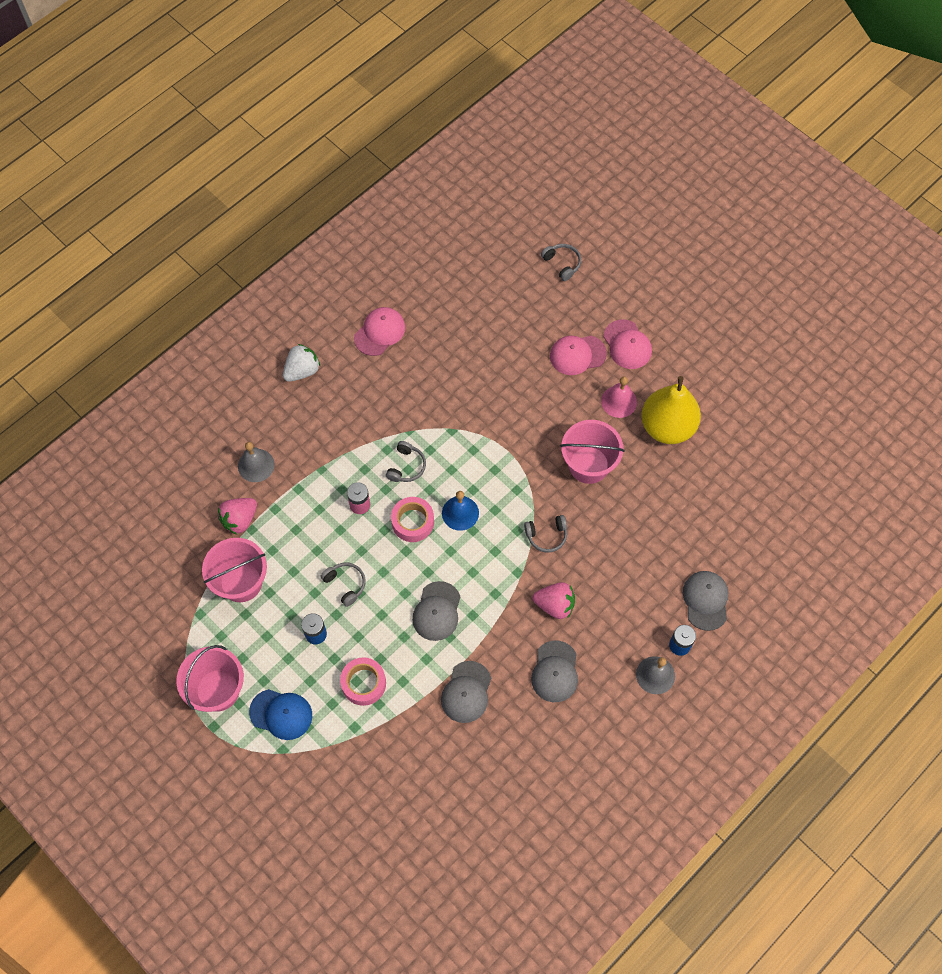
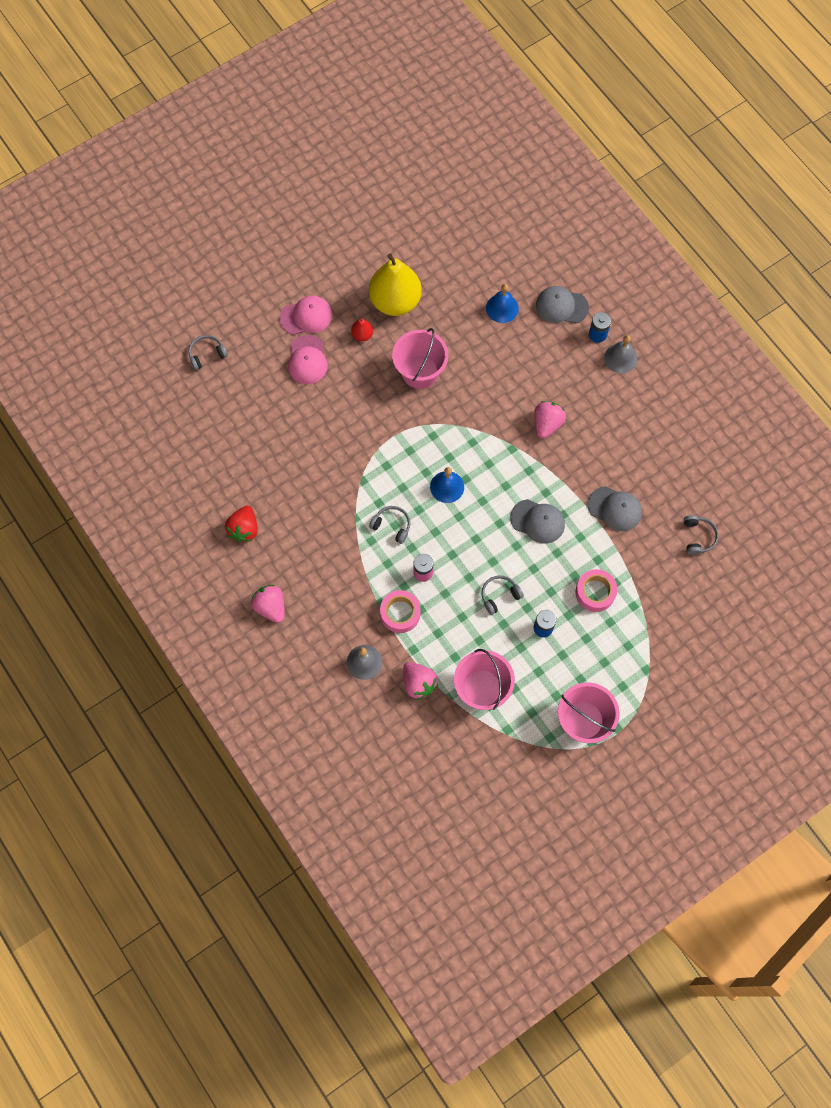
camera: 80 degrees left, 5 degrees up
(281, 714) = (613, 667): blue cap -> none
(302, 371) = (270, 607): white strawberry -> pink strawberry
(379, 332) = (244, 529): pink cap -> red strawberry
(413, 522) = (448, 528): pink tape -> pink tape (400, 613)
(546, 536) = (481, 419): grey headphones -> grey headphones (698, 537)
(555, 672) = (607, 435): grey cap -> none
(619, 401) = (362, 335): pink bell -> red pear
(687, 537) = (502, 308): none -> blue bell

